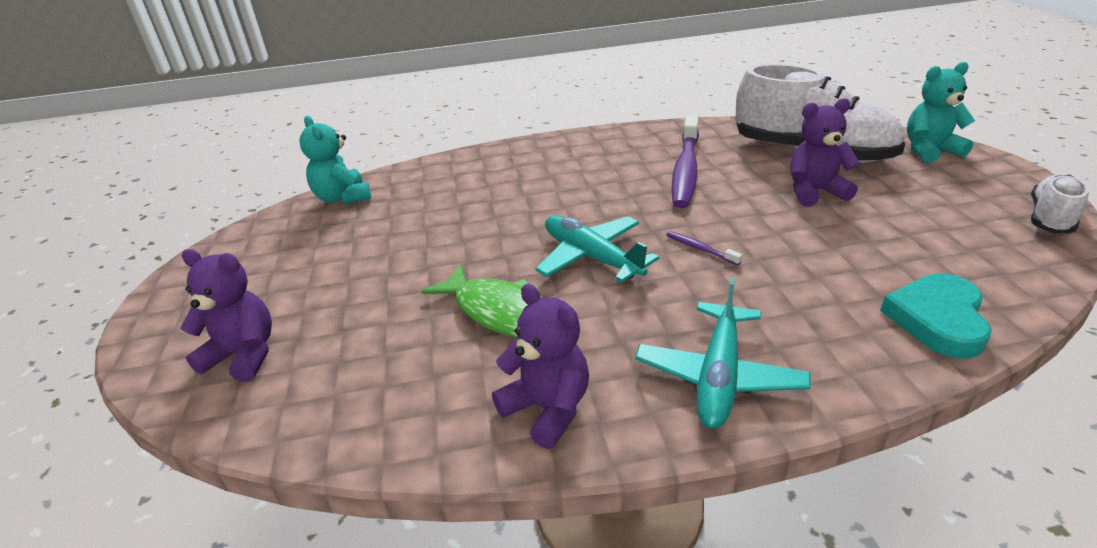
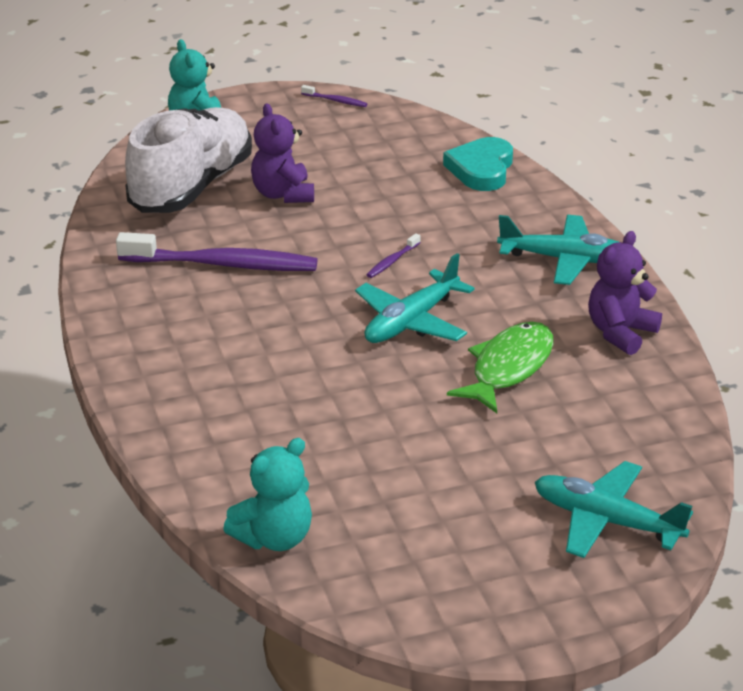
camera: 100 degrees left, 0 degrees up
(244, 355) = (606, 521): purple teddy bear -> turquoise plane
(937, 319) = (481, 169): turquoise heart -> turquoise heart turned 90 degrees clockwise
(1050, 218) = (335, 101): white shoe -> purple toothbrush

